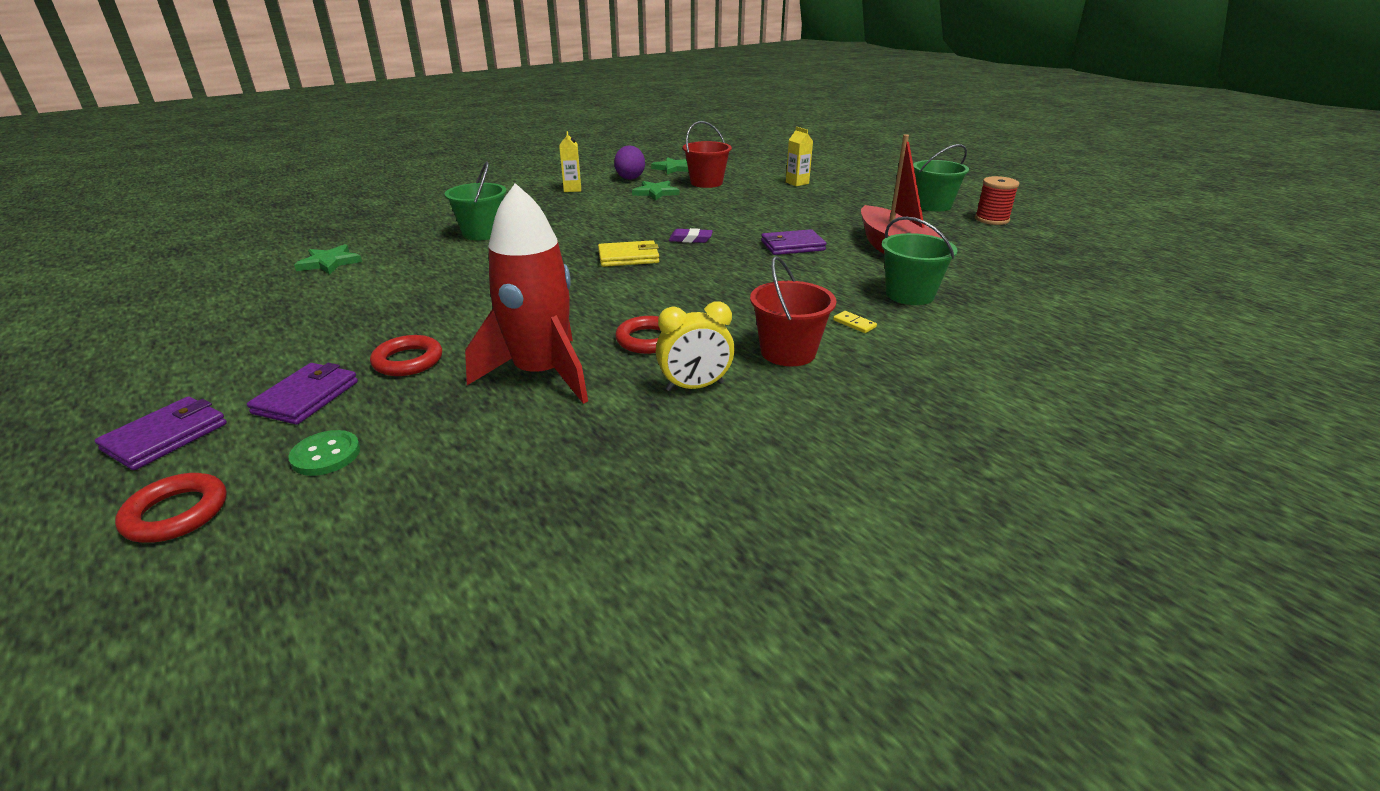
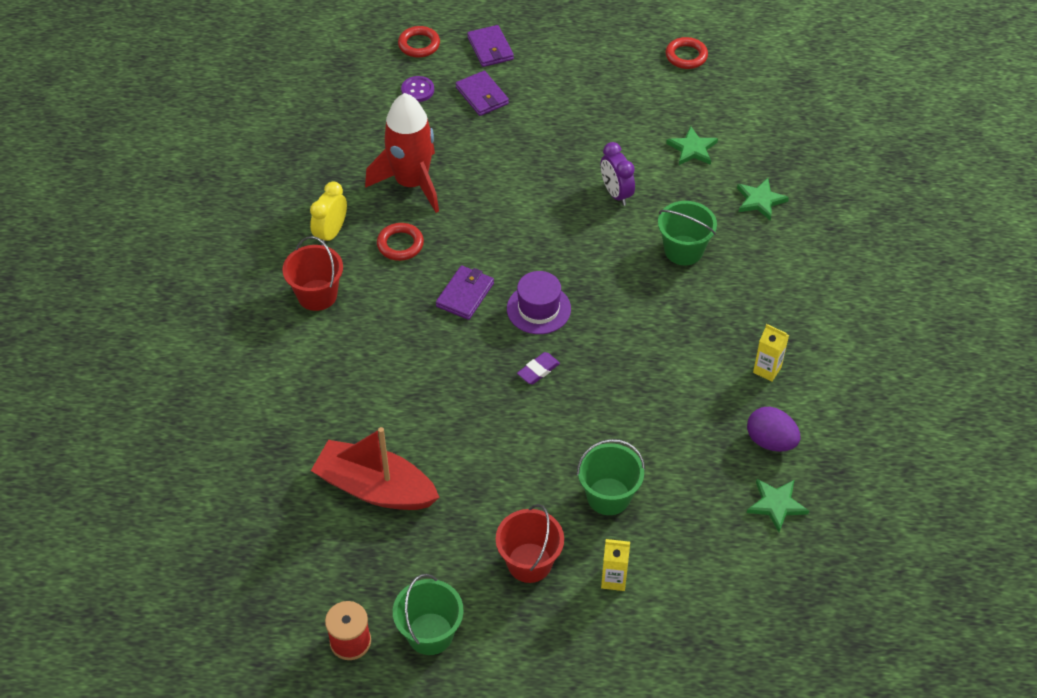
camera: 130 degrees right, 20 degrees up
(326, 455) = (417, 90): green button -> purple button
(408, 361) = (484, 140): red ring -> red ring (686, 56)
(435, 272) = (616, 194): none -> purple clock
(628, 257) = (538, 309): yellow wallet -> purple hat
(655, 193) = (693, 428): green star -> green star (760, 200)
(706, 183) = (690, 495): red bucket -> red bucket (529, 562)
(792, 246) = (455, 426): purple wallet -> purple wallet (465, 294)
(854, 324) = (309, 353): yellow domino -> none
(909, 295) = (306, 419): green bucket -> green bucket (608, 496)

